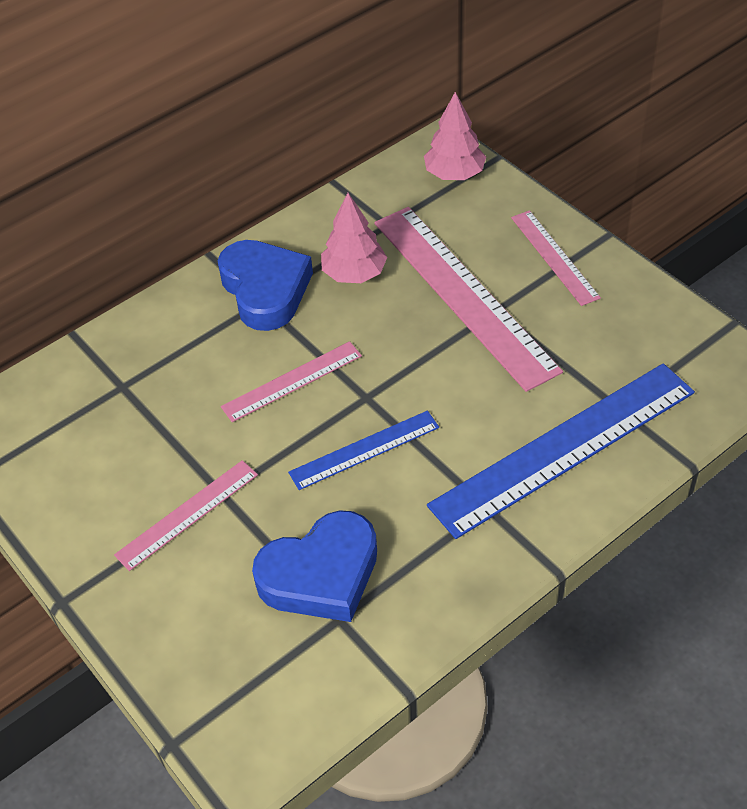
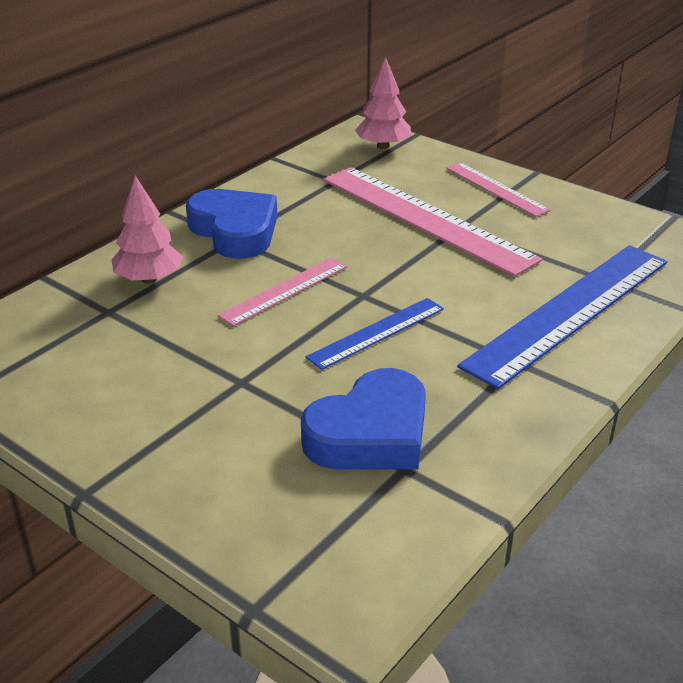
camera: 15 degrees left, 15 degrees down
(187, 514) = (208, 402): pink ruler -> none
(354, 273) = (317, 213): pink tree -> pink tree (149, 279)

